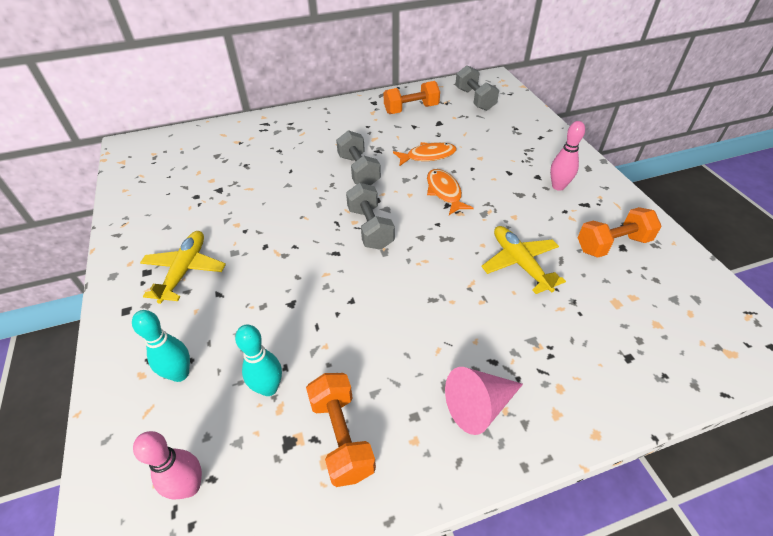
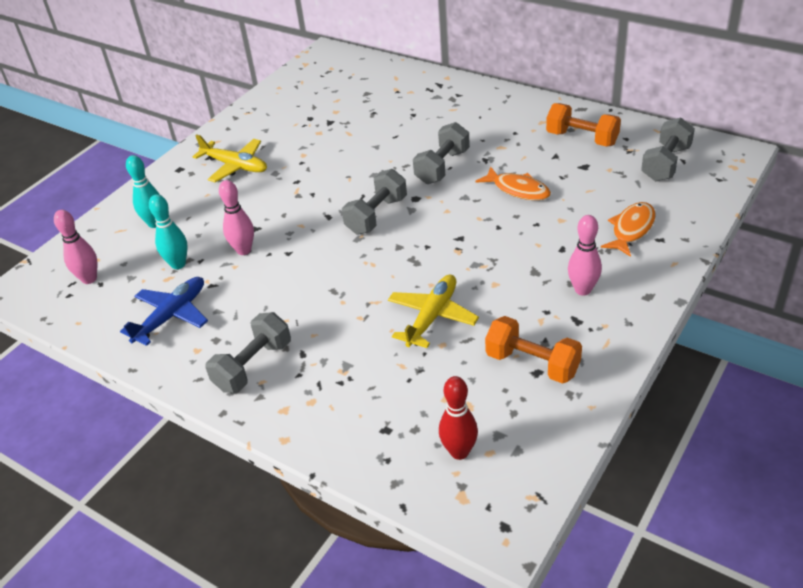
camera: 55 degrees right, 5 degrees down
(185, 271) = (235, 166): yellow plane -> yellow plane turned 60 degrees clockwise
(311, 327) = (244, 250): none -> pink bowling pin
(341, 436) = (171, 316): orange dumbbell -> blue plane
(444, 192) = (476, 227): orange fish -> orange fish (631, 229)
(478, 406) = (253, 366): pink cone -> grey dumbbell
(680, 328) = (459, 452): none -> red bowling pin

